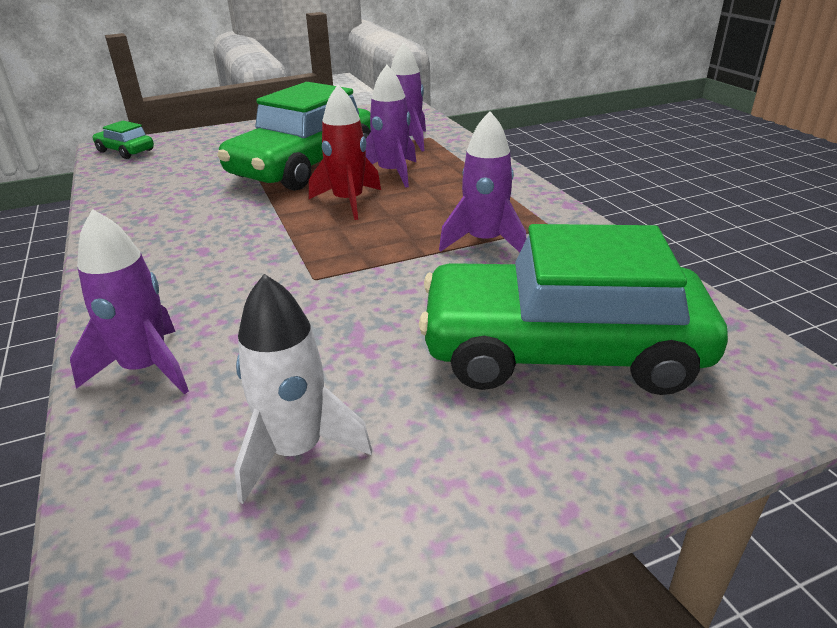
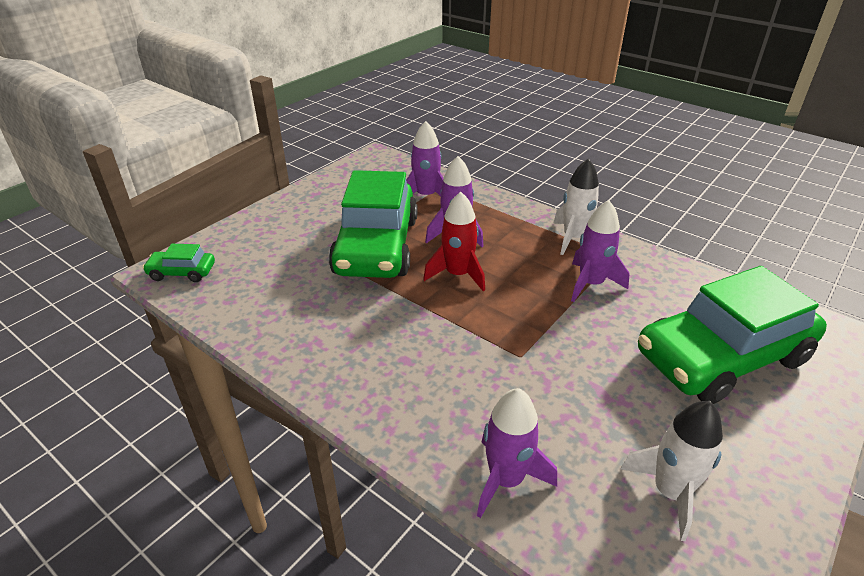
camera: 30 degrees left, 5 degrees up
(521, 201) = (574, 238): none -> white rocket

